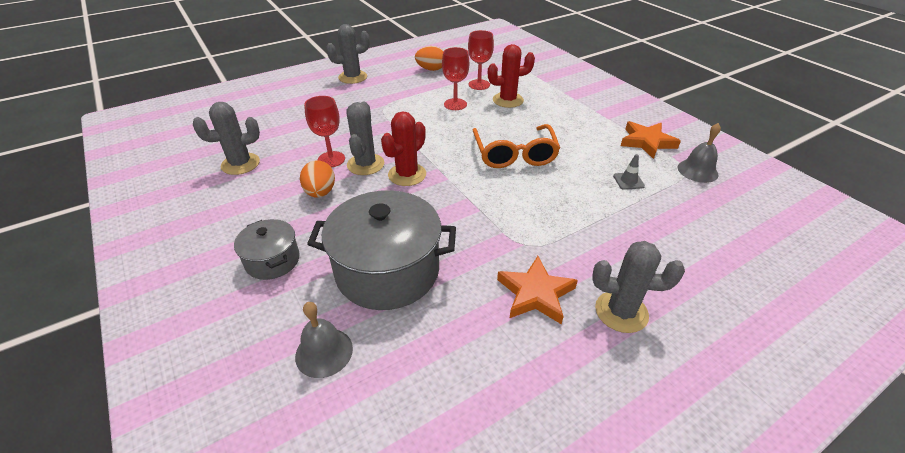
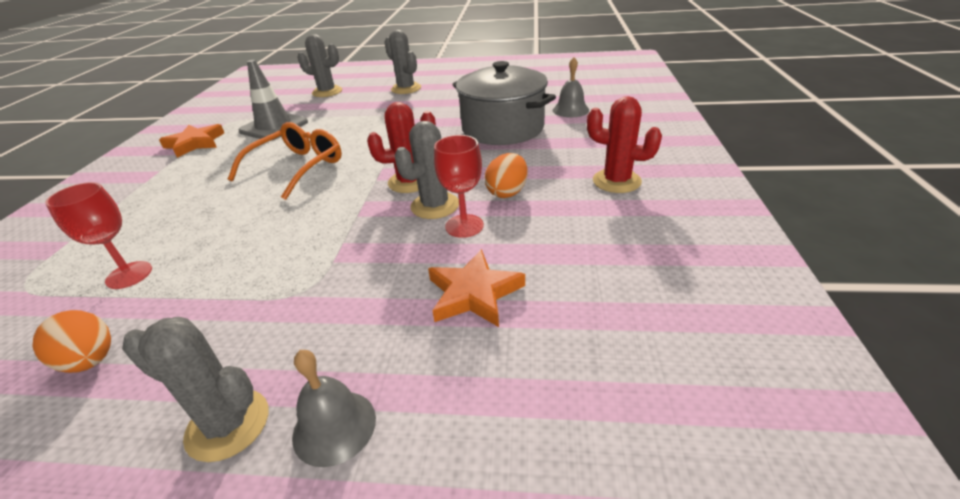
camera: 140 degrees left, 5 degrees down
(240, 164) = (583, 263): grey cactus -> grey cactus (327, 92)
(272, 260) = (583, 154): grey pot -> none
(455, 104) = (223, 250): red goblet -> none
(508, 100) = (168, 230): red cactus -> red cactus (616, 181)
(535, 293) = (433, 101): orange star -> orange star (474, 293)
(628, 181) = (274, 127): grey traffic cone -> grey traffic cone, size x2.30
(697, 171) = (224, 119): grey bell -> grey bell (334, 427)

